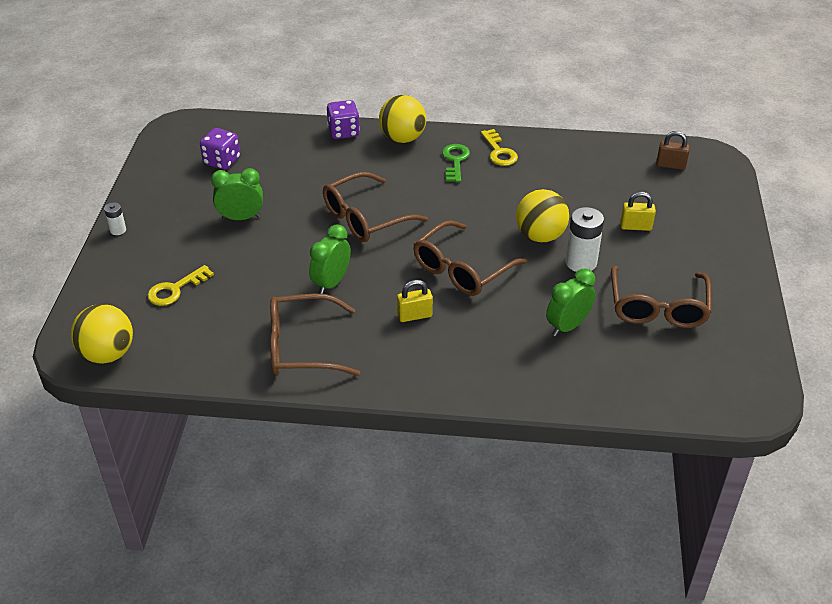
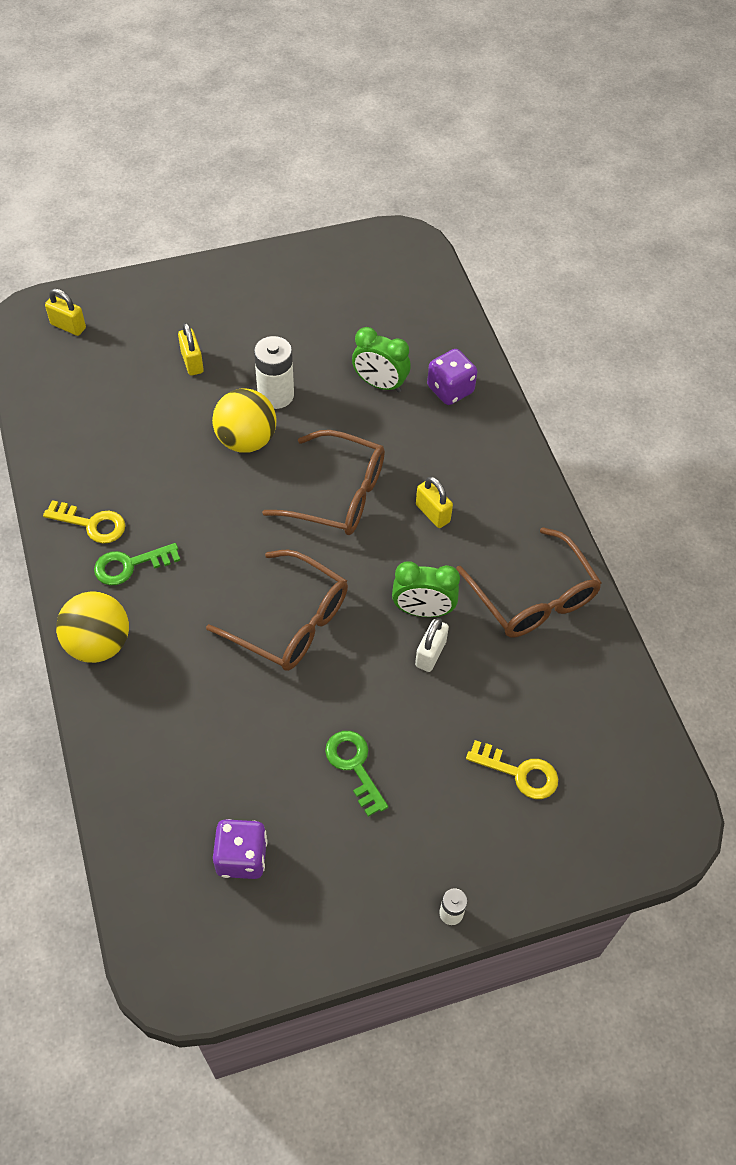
camera: 115 degrees left, 15 degrees up
(108, 354) = (655, 787): yellow ball -> none
(241, 218) = (354, 766): green clock -> green key
(294, 276) = (430, 654): none -> white padlock
(343, 132) = (108, 724): purple dice -> purple dice (450, 390)
(499, 152) = (91, 524): yellow key -> yellow key turned 60 degrees clockwise
(658, 307) = (315, 323): brown glasses -> none
(670, 165) = (59, 352): brown padlock -> none
(698, 174) = (68, 326): none -> yellow padlock

